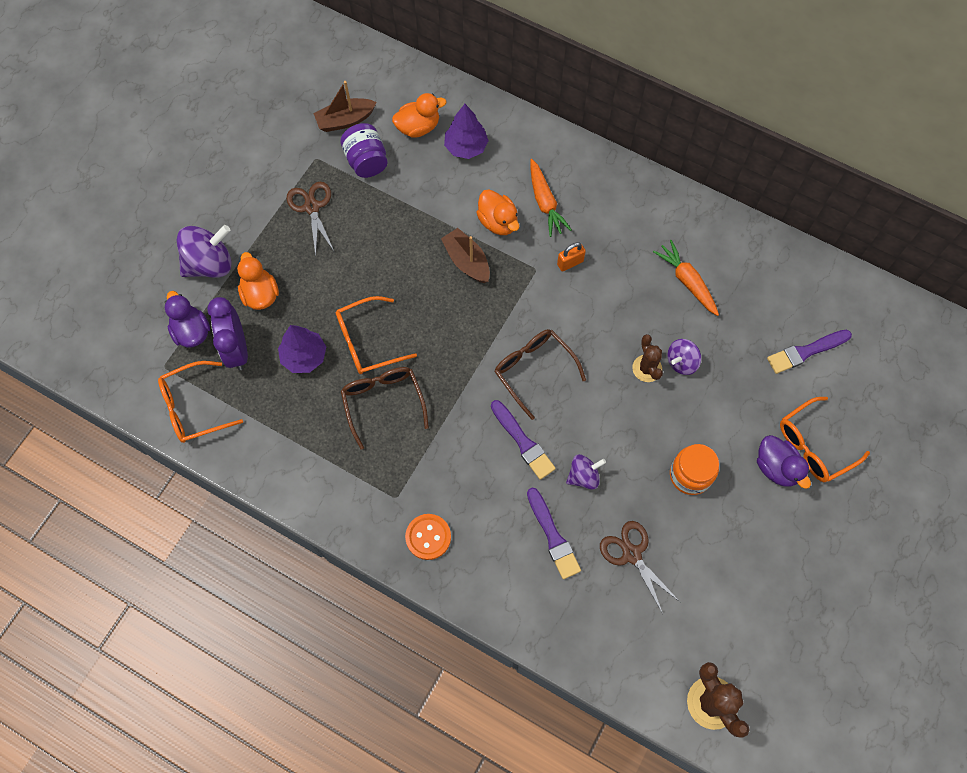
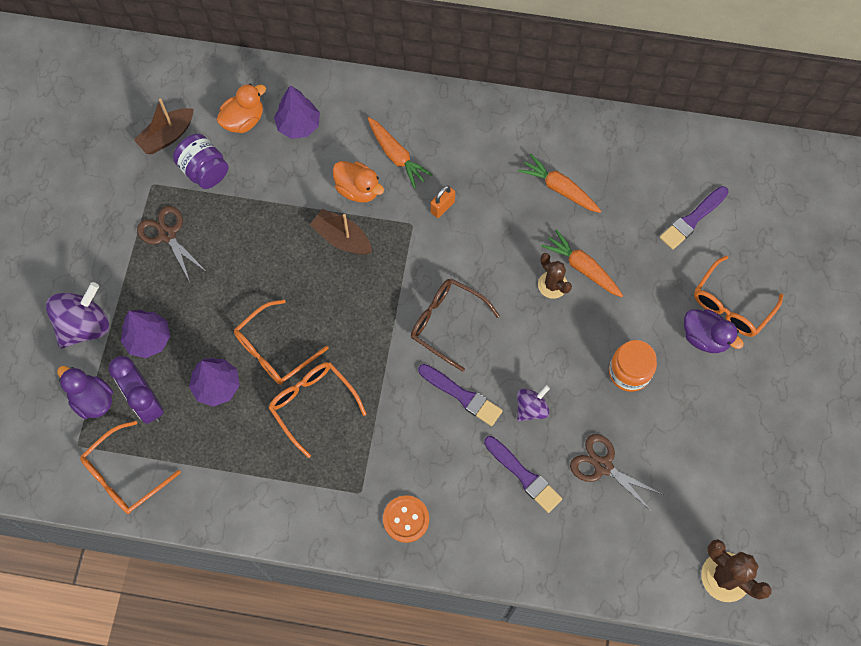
camera: 20 degrees left, 0 degrees up
(260, 294) = (148, 339): orange duck -> purple tree
(383, 402) = (312, 404): brown glasses -> orange glasses
(681, 362) = (582, 268): purple spinning top -> orange carrot

